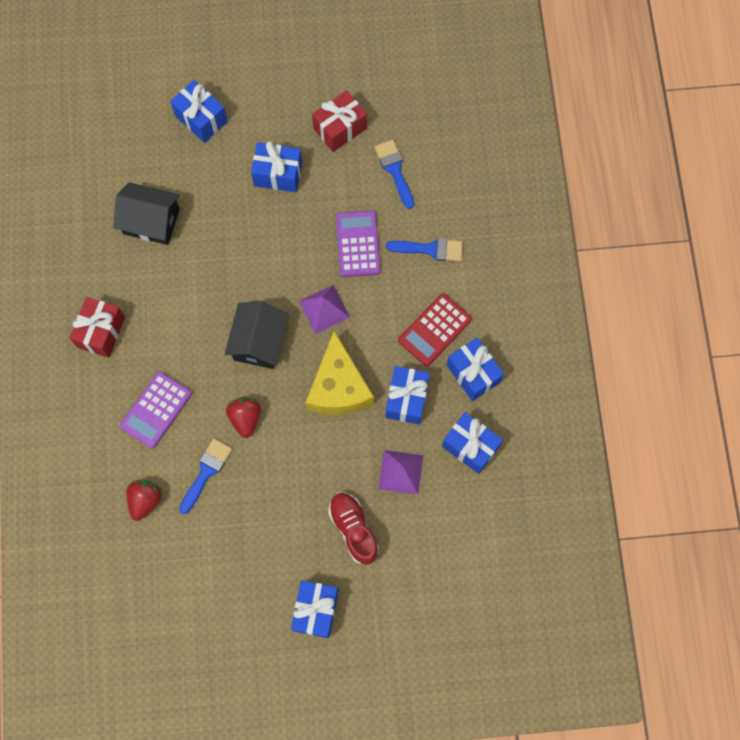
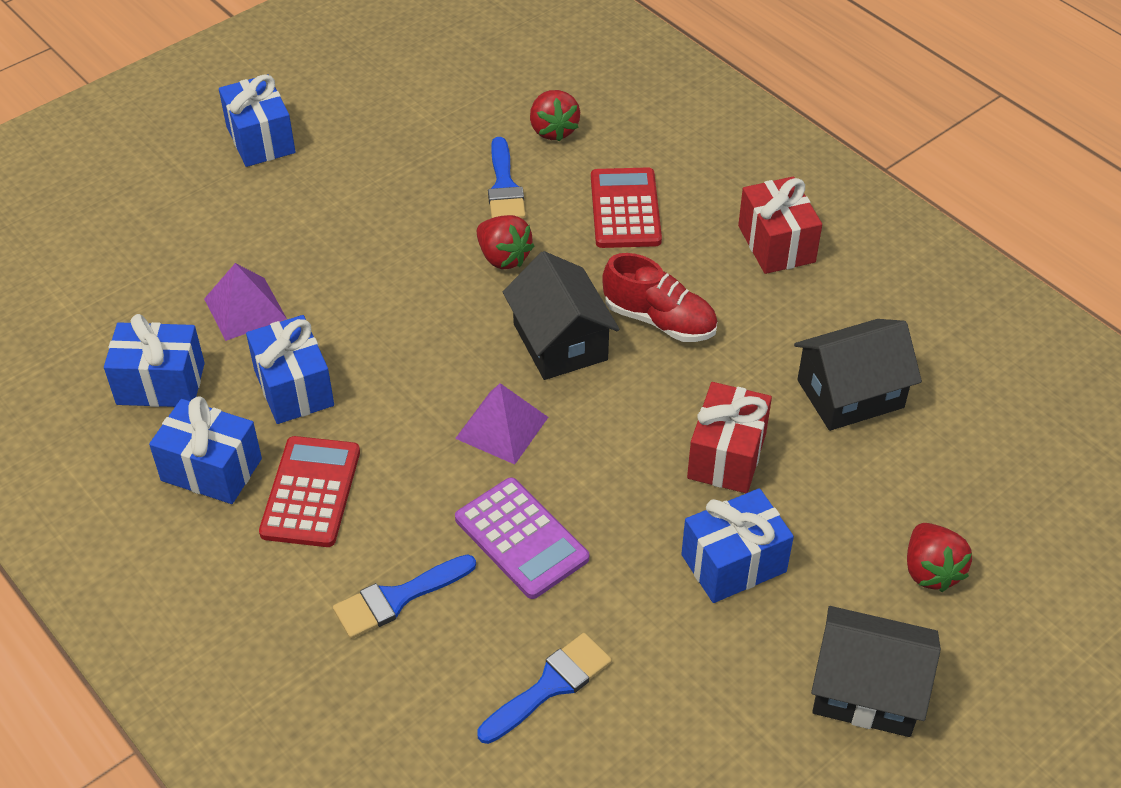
camera: 145 degrees right, 25 degrees down
(156, 410) = (625, 209): purple calculator -> red calculator
(201, 119) = (930, 571): blue gift -> red strawberry
(274, 89) = (867, 690): none -> black house
(338, 387) = (404, 351): yellow cheese -> none
(340, 128) = (699, 696): red gift -> red gift (727, 456)
(353, 529) = (268, 226): red shoe -> red shoe (659, 320)
(394, 170) = (550, 685): blue brush -> blue brush turned 75 degrees counterclockwise

